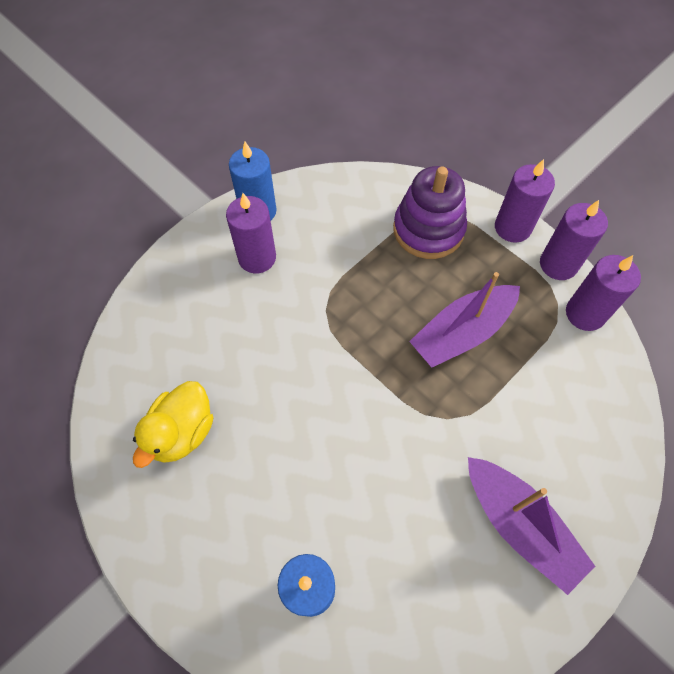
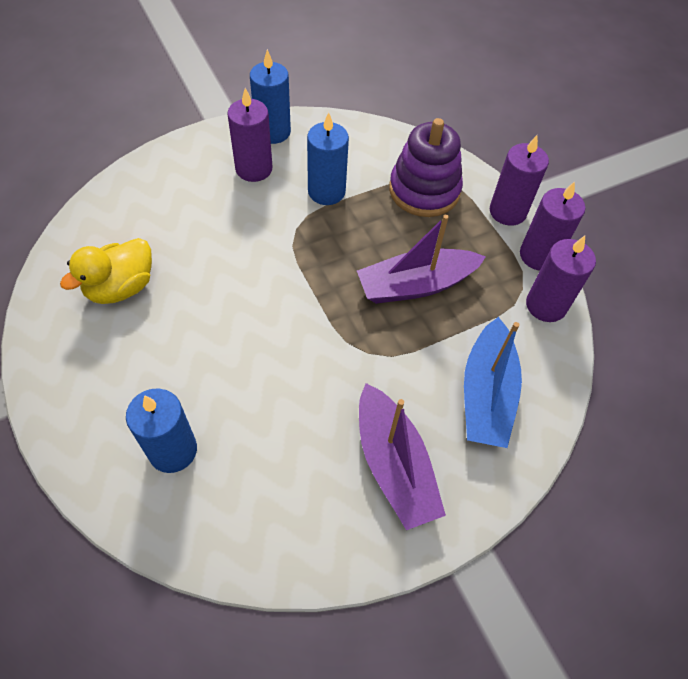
camera: 15 degrees right, 5 degrees down
(338, 260) = (326, 191): none -> blue candle
(570, 423) = (486, 394): none -> blue boat

